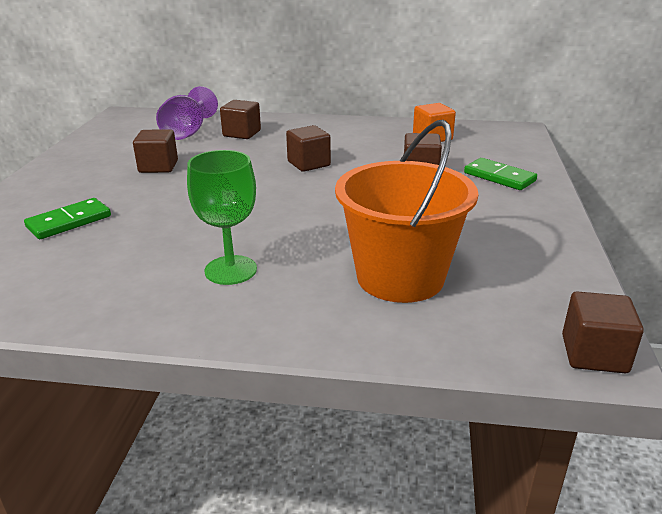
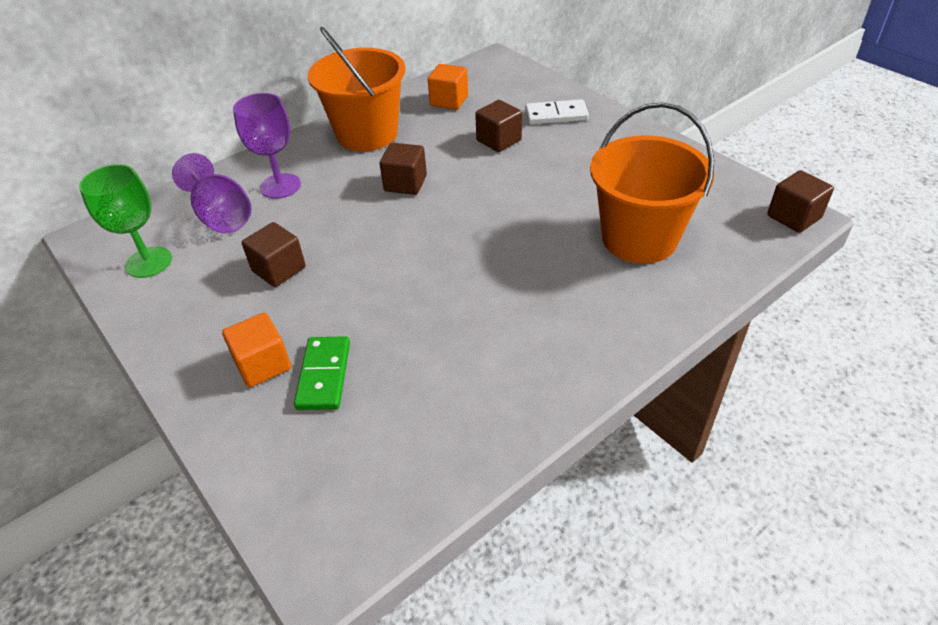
camera: 45 degrees left, 15 degrees up
(60, 200) = (263, 364): none -> orange cube
(230, 270) = (537, 313): green goblet -> green goblet (149, 262)
(242, 133) = (280, 186): brown cube -> purple goblet
(341, 132) = (367, 134): none -> orange bucket
(499, 177) = (556, 115): green domino -> white domino

